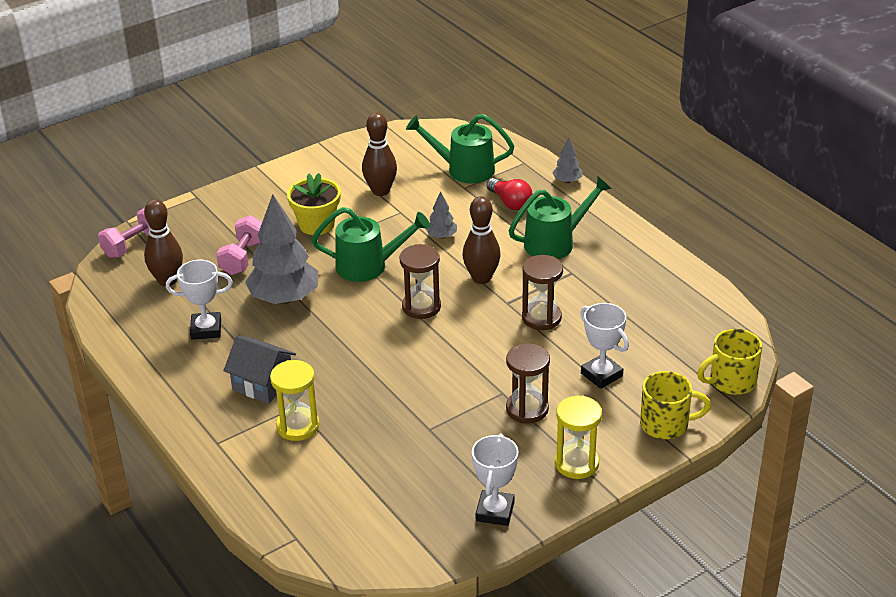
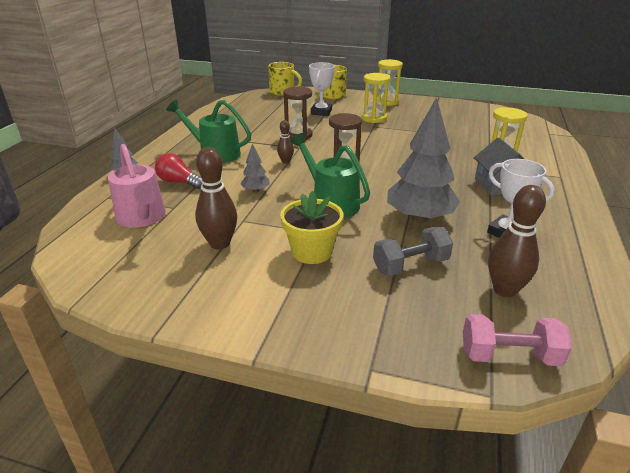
camera: 130 degrees left, 5 degrees down
(243, 258) = (410, 265): pink dumbbell -> grey dumbbell
(463, 169) = (142, 218): green watering can -> pink watering can
(481, 278) = (285, 161): brown bowling pin -> brown bowling pin, size x0.55
(495, 511) = (443, 106): white trophy -> none
(510, 202) = (179, 182): red light bulb -> red light bulb turned 75 degrees counterclockwise
(527, 409) = (374, 118): brown hourglass -> yellow hourglass

